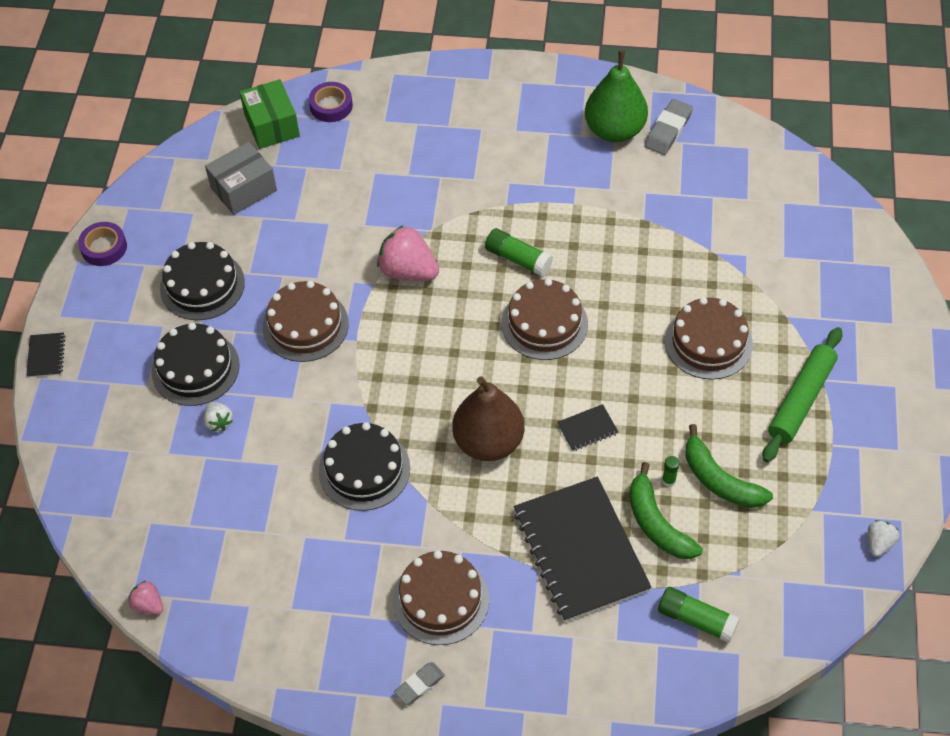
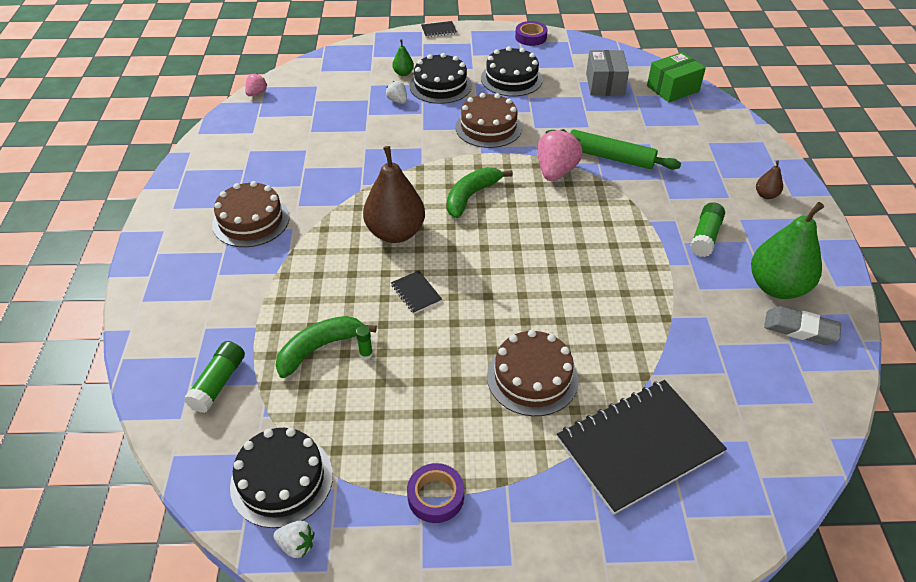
camera: 80 degrees right, 10 degrees down
(151, 410) = (403, 73): none -> green pear
(218, 422) = (397, 101): white strawberry -> white strawberry turned 90 degrees clockwise
(244, 189) = (604, 84): grey box -> grey box turned 45 degrees clockwise
(331, 106) = (708, 113): purple tape -> purple tape (435, 496)
(364, 469) = (364, 170): black cake -> black cake (282, 480)
(419, 685) = (181, 217): grey eraser -> none
(483, 98) = (766, 195): none -> brown pear
(518, 259) = (590, 233): green glue stick -> green glue stick (705, 236)
(544, 323) = (524, 256): brown cake -> none
(580, 550) = (292, 298): black notebook -> black notebook (639, 446)
(719, 480) = (369, 394): green banana -> green banana (471, 196)
(801, 400) = (475, 464): green rolling pin -> green rolling pin (609, 157)

